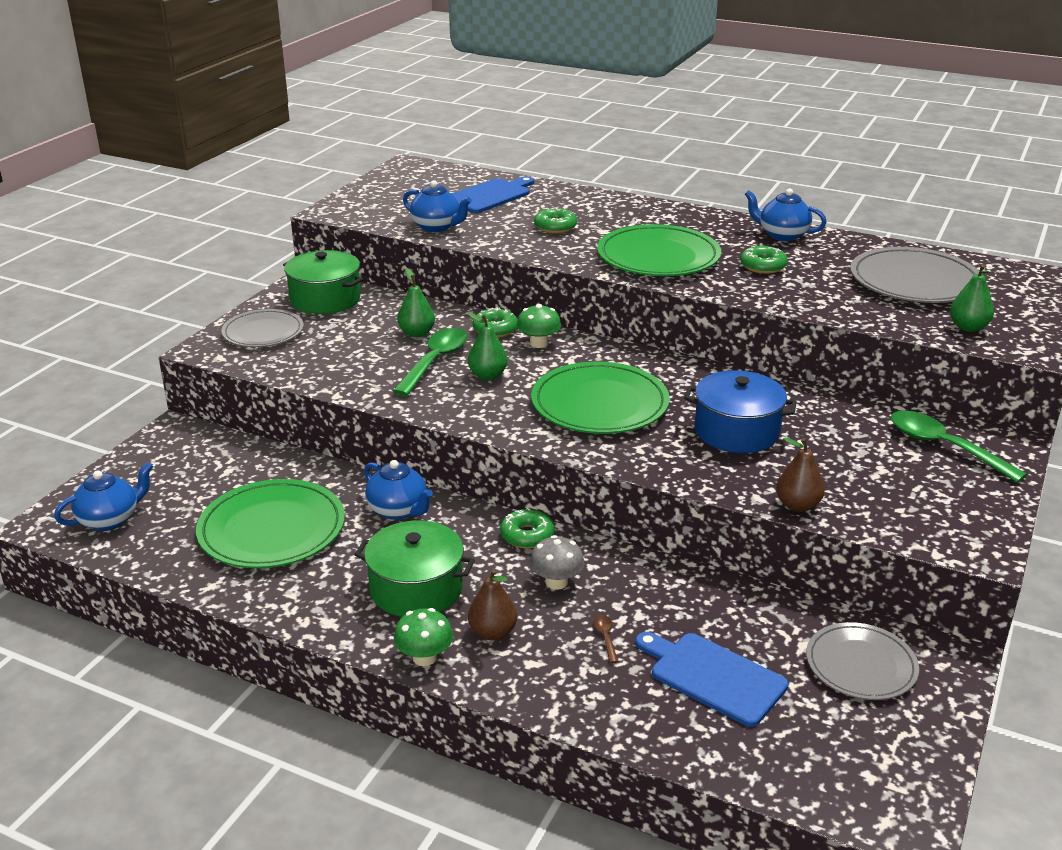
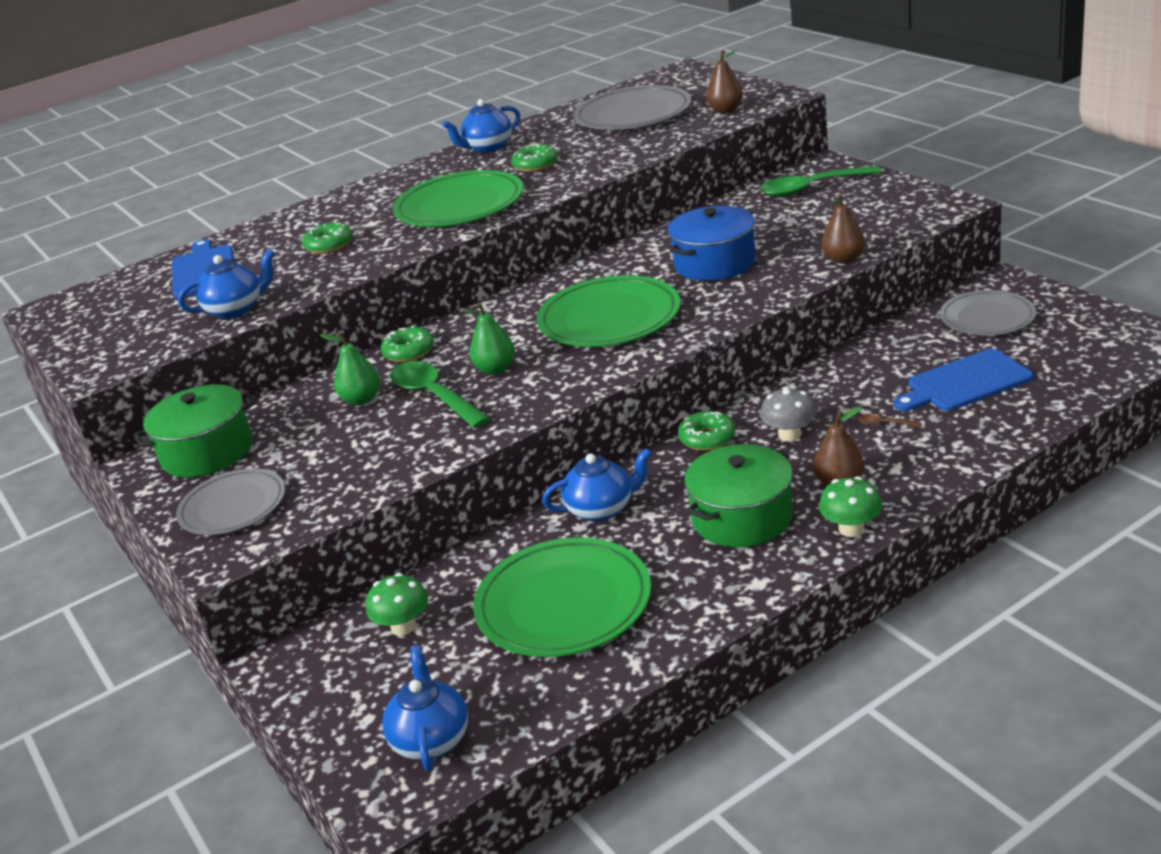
camera: 55 degrees left, 0 degrees up
(538, 343) = (464, 332): green mushroom -> green mushroom (403, 626)
(968, 327) = (726, 110): green pear -> brown pear

